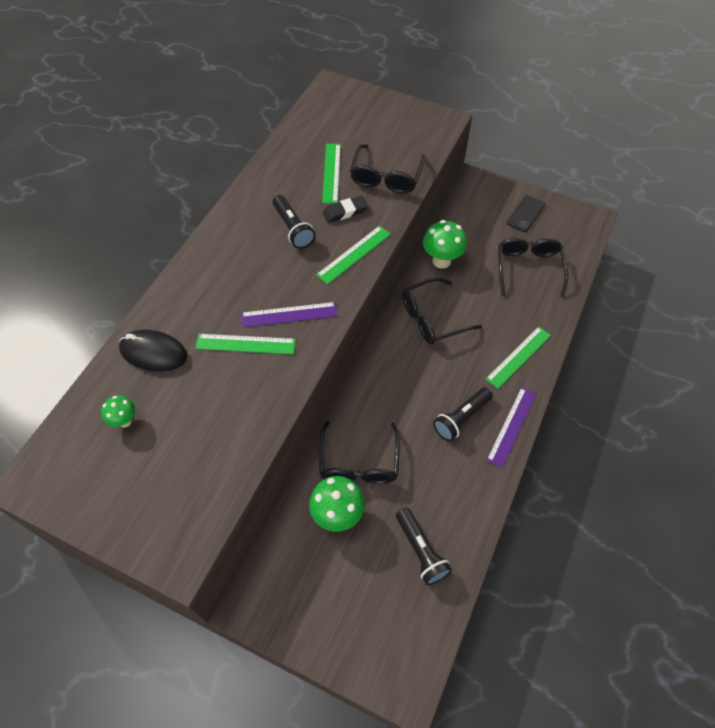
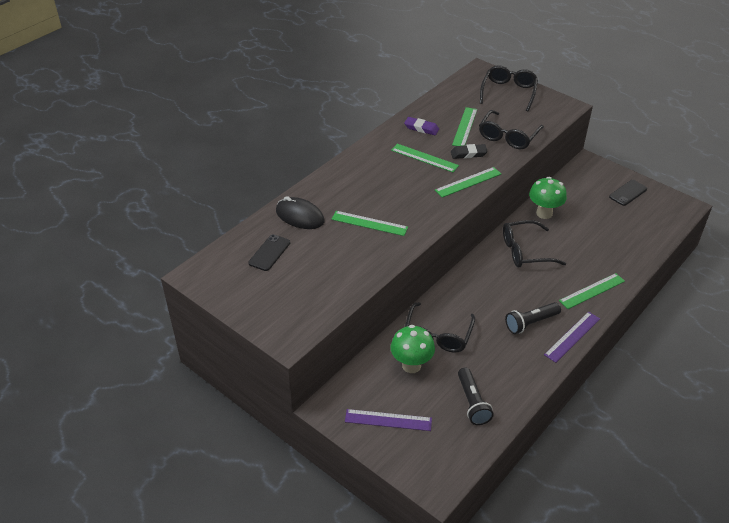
camera: 15 degrees right, 15 degrees down
(125, 421) = (269, 253): green mushroom -> black phone
(279, 185) = (421, 128): none -> purple eraser
(289, 315) = (407, 211): purple ruler -> purple ruler (388, 420)
(293, 228) = (424, 158): black flashlight -> green ruler
(528, 268) = (619, 232): black glasses -> black glasses (508, 92)

